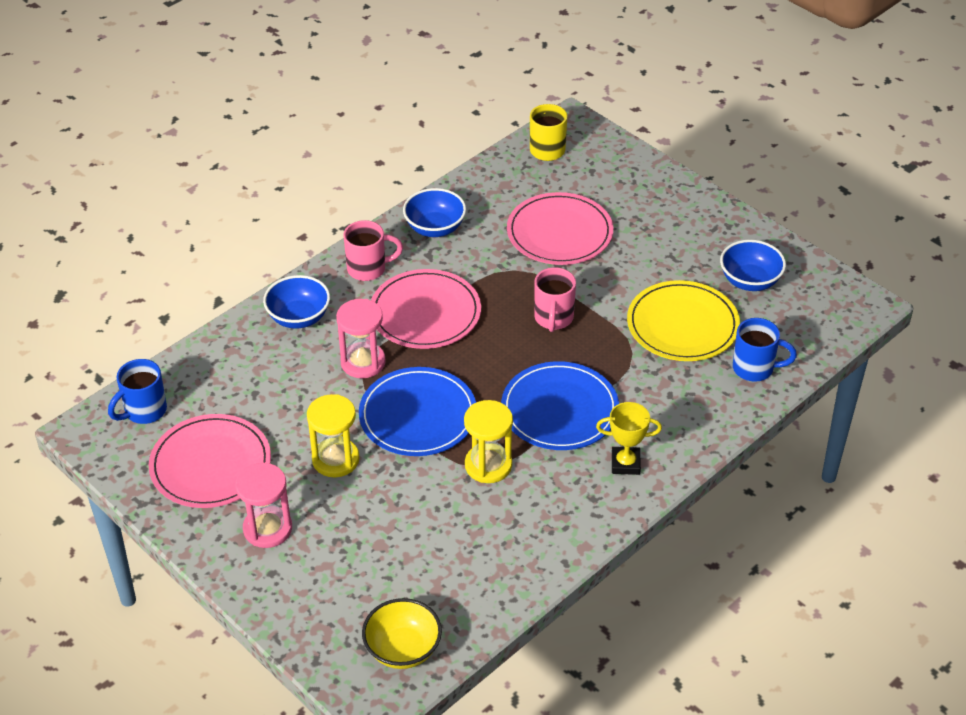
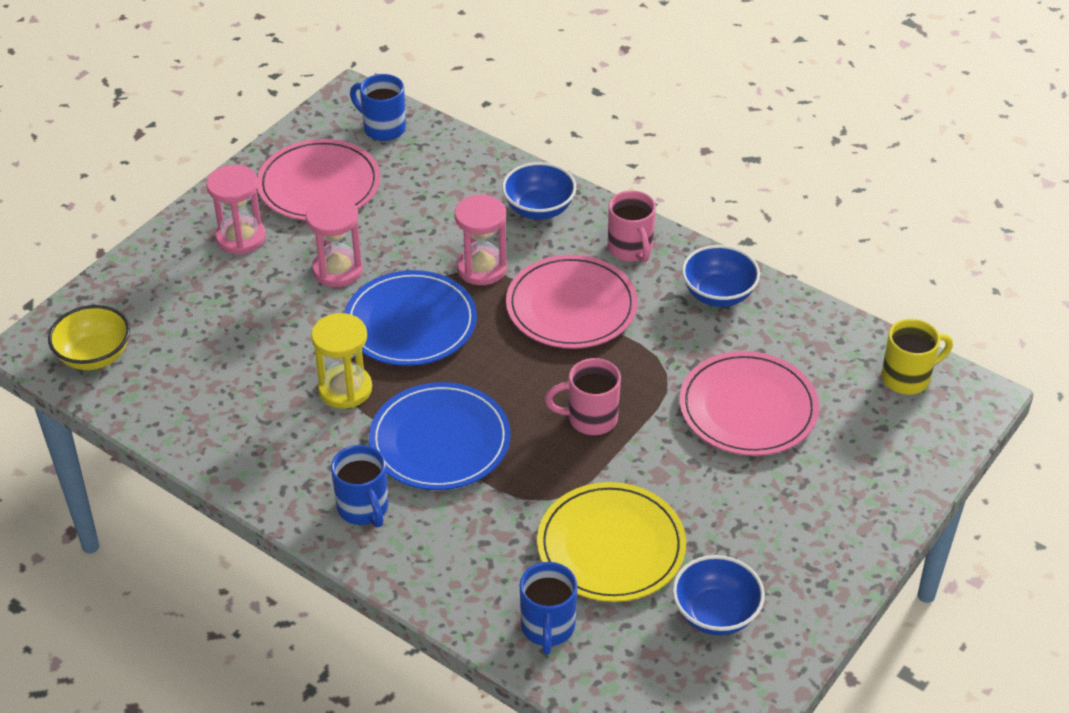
camera: 80 degrees right, 0 degrees up
(335, 459) = (337, 270): yellow hourglass -> pink hourglass
(625, 463) = (363, 509): yellow trophy -> blue mug

